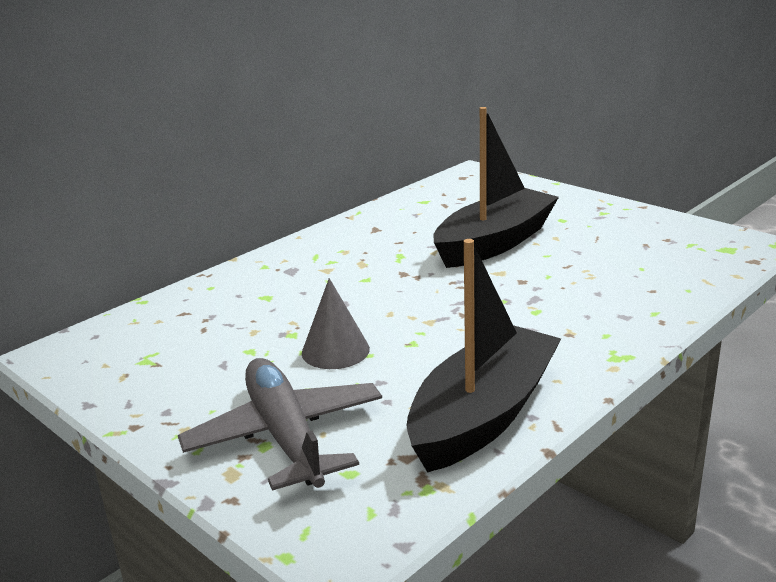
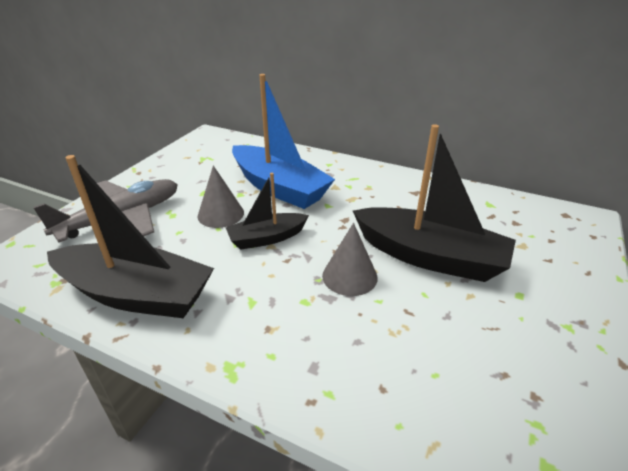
camera: 70 degrees right, 10 degrees up
(299, 305) = (279, 188): none -> blue boat
(413, 322) = (267, 238): none -> black boat
(507, 284) = (349, 276): none -> grey cone

